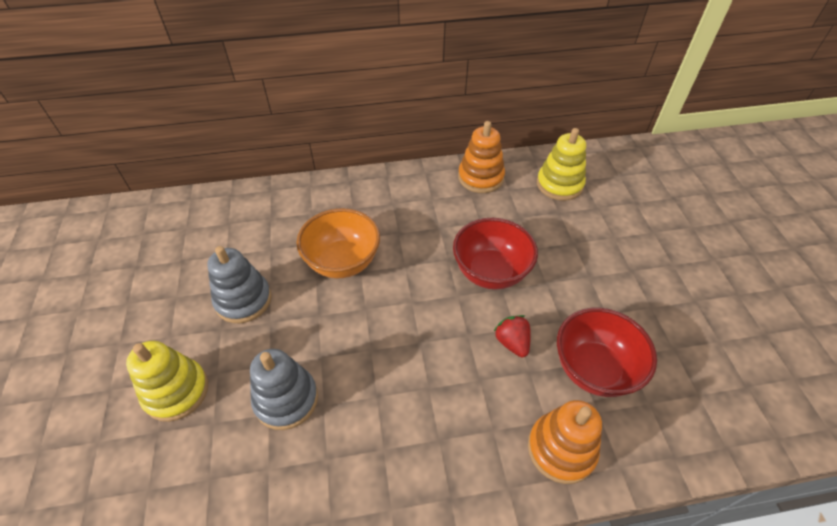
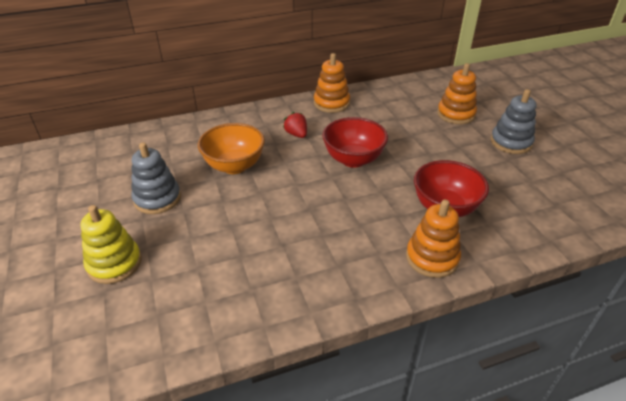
camera: 10 degrees left, 10 degrees down
(286, 399) = (209, 256): grey stacking toy -> grey stacking toy (511, 142)
(512, 342) = (380, 199): red strawberry -> red strawberry (296, 134)
(559, 184) = (393, 102): yellow stacking toy -> none
(639, 215) = (456, 114): none -> orange stacking toy

